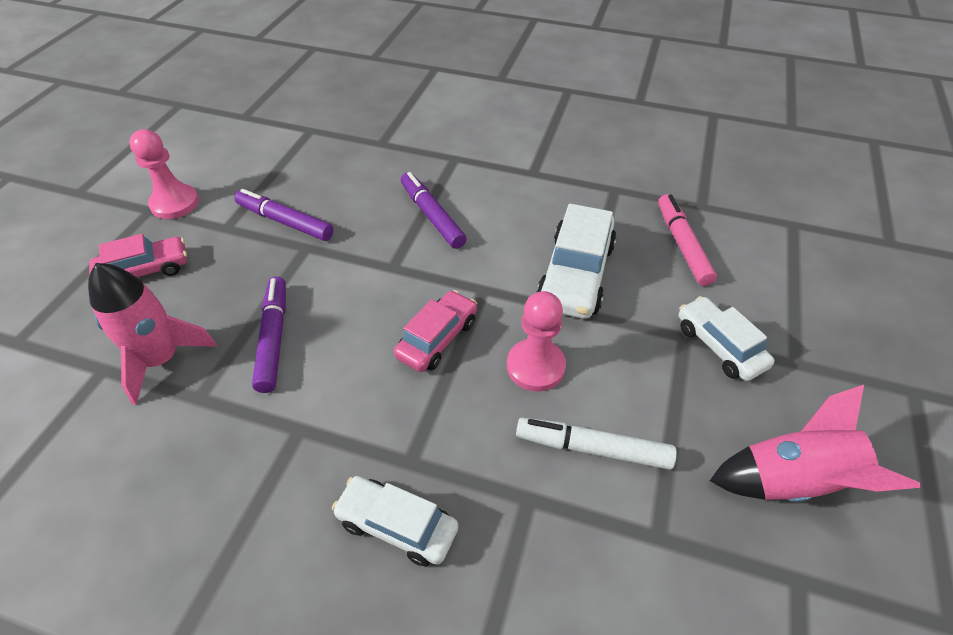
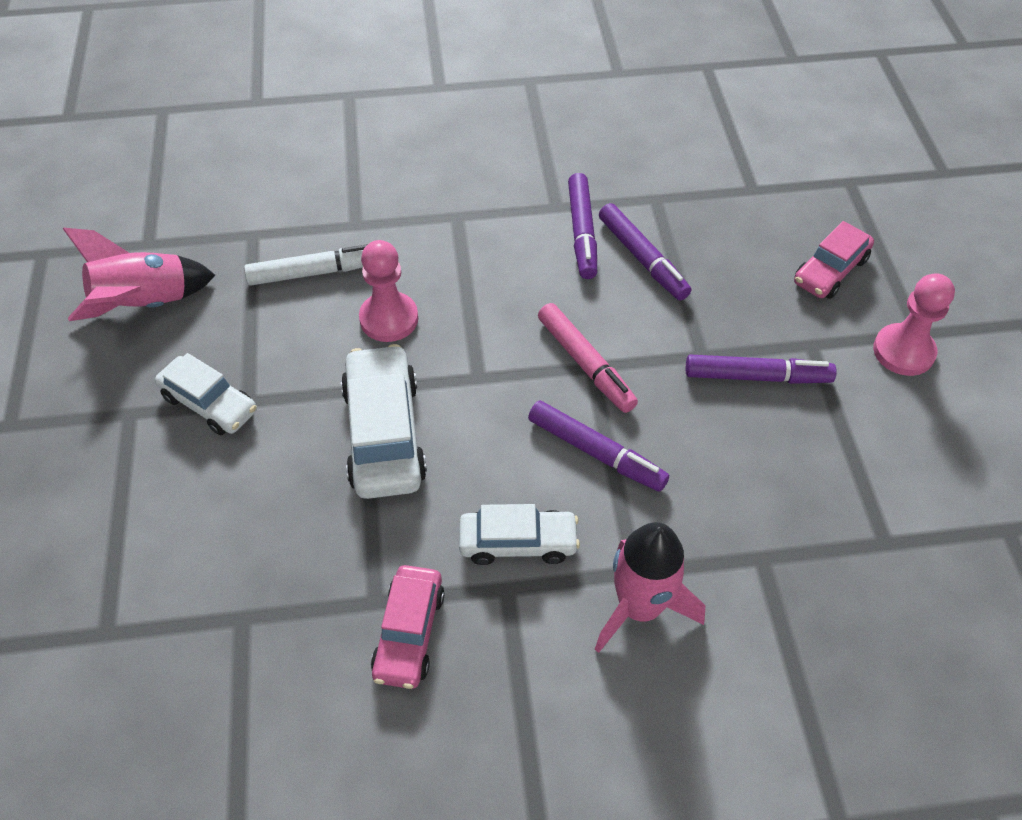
camera: 155 degrees right, 5 degrees up
(161, 359) = (717, 211): pink rocket -> pink rocket (639, 606)
(301, 387) = (582, 232): none -> purple marker
(397, 525) = (442, 181): white car -> white car (518, 543)
(437, 339) = (494, 311): pink car -> pink car (409, 633)
(682, 245) = (263, 530): pink marker -> pink marker (586, 364)

